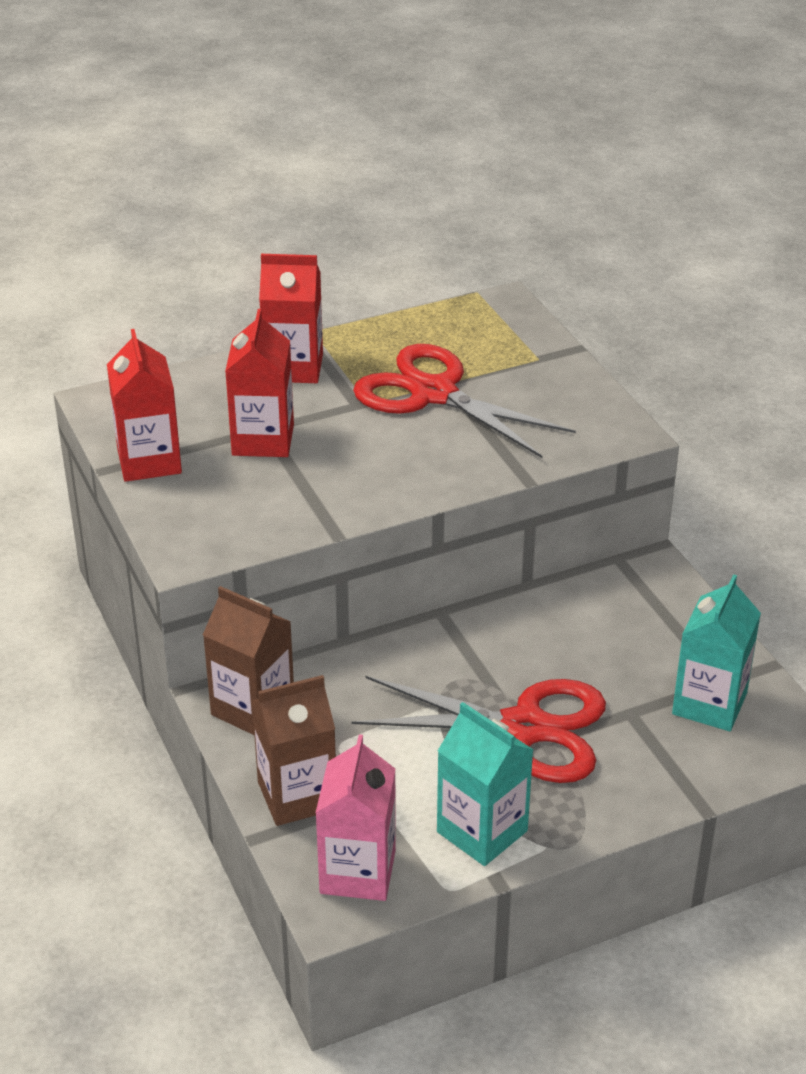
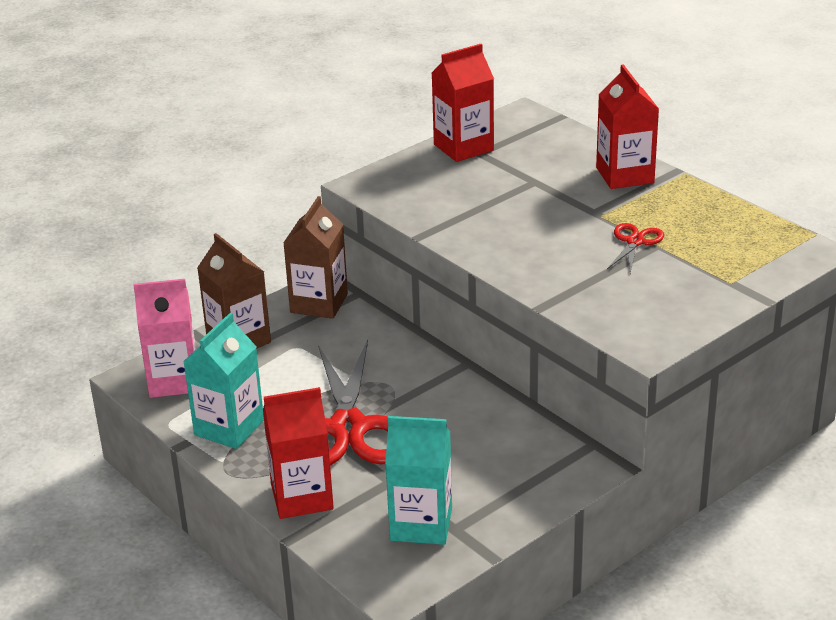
camera: 75 degrees right, 5 degrees down
(263, 440) = (518, 183): red carton -> red carton (302, 497)
(434, 394) = (635, 242): red scissors -> red scissors, size x0.45

